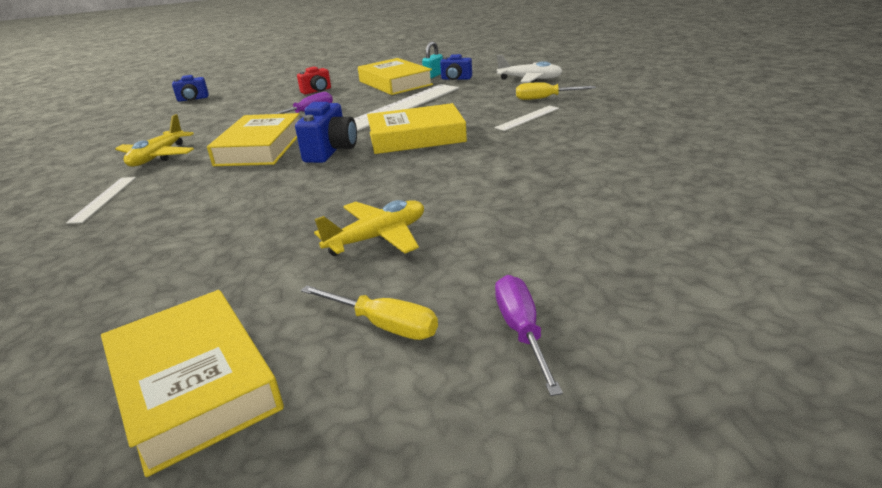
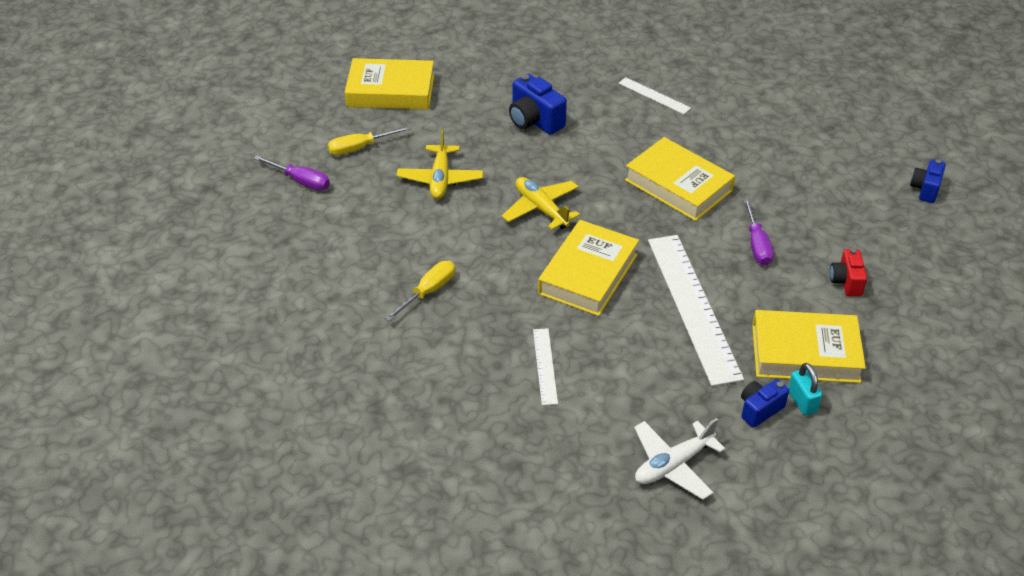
camera: 125 degrees right, 15 degrees up
(158, 157) = (725, 132): yellow plane -> yellow plane (541, 209)
(331, 151) = (617, 216): blue camera -> blue camera (534, 121)
(545, 98) = (585, 420): yellow screwdriver -> yellow screwdriver (428, 291)

